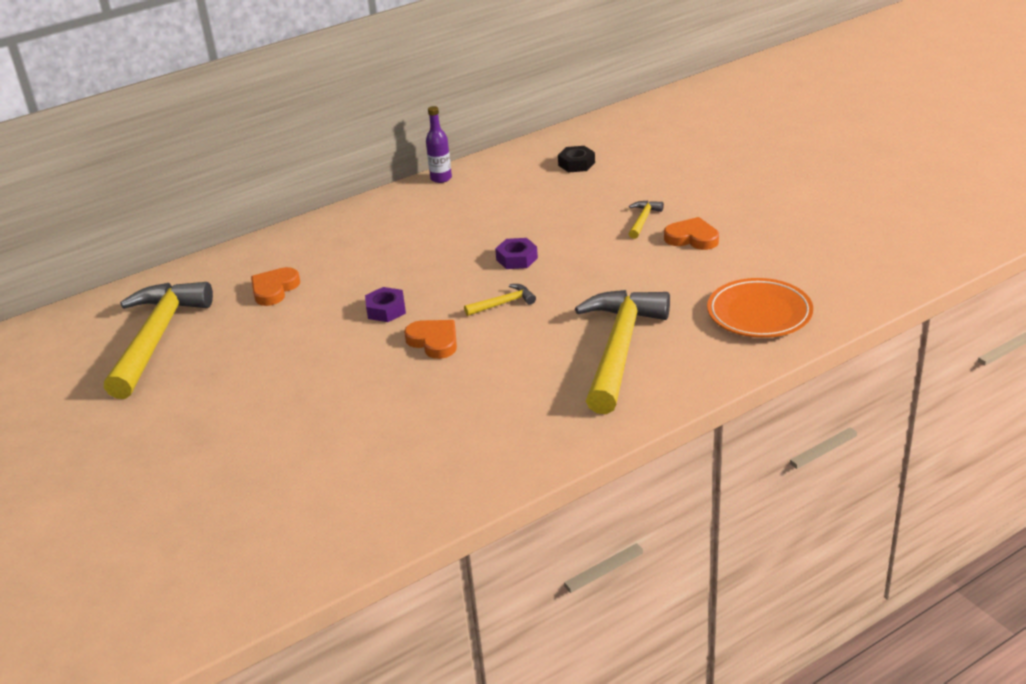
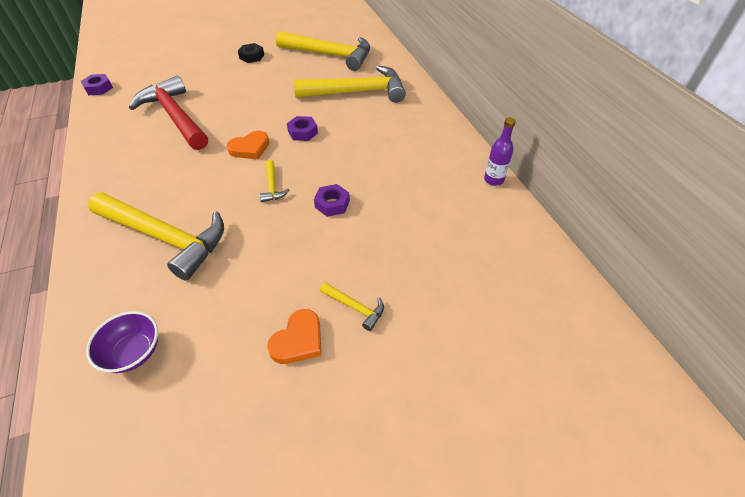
camera: 100 degrees right, 15 degrees up
(274, 289) = (357, 92): orange heart -> yellow hammer
(297, 574) = (99, 88): none -> purple nut
(372, 438) = (175, 116): none -> red hammer
(576, 164) = (499, 281): black nut -> black nut (251, 57)
(759, 313) = (133, 352): orange plate -> purple bowl

